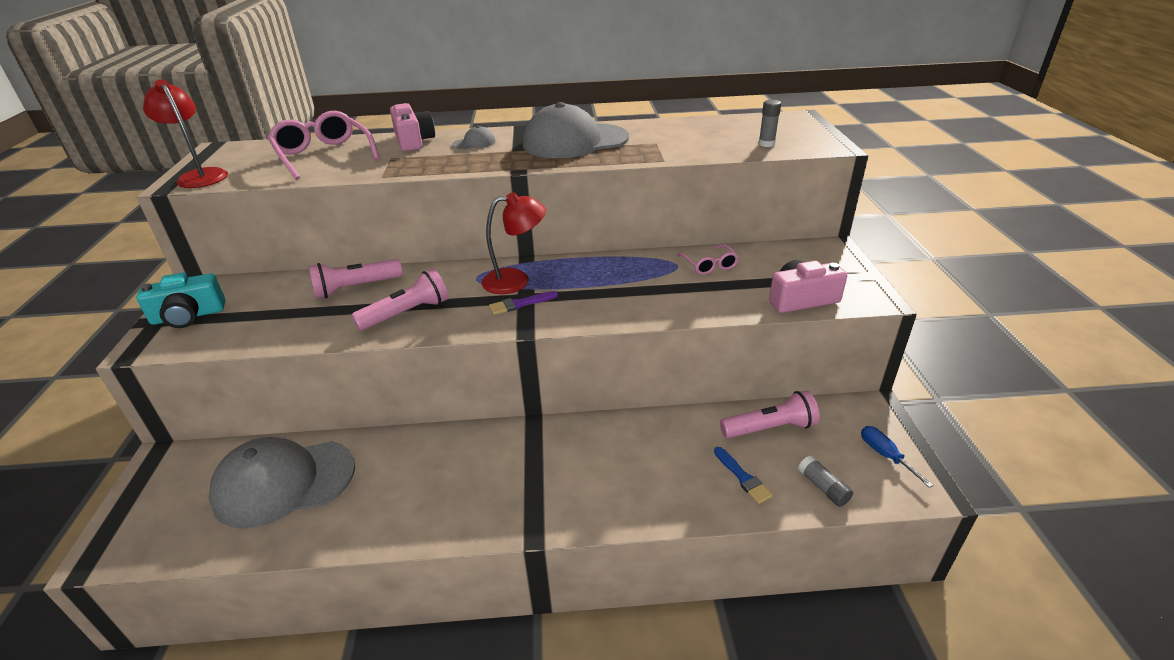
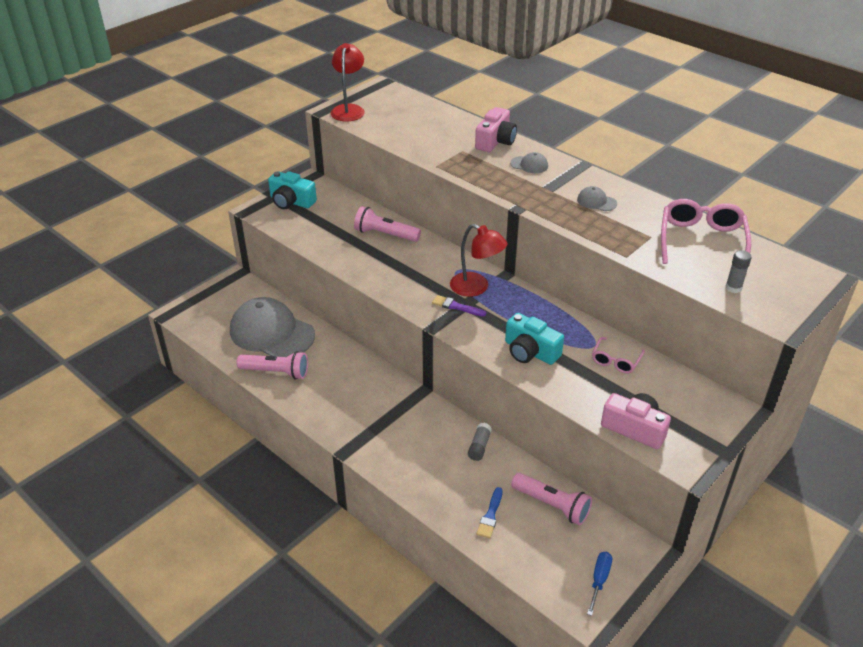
camera: 45 degrees right, 5 degrees up
(323, 155) = (429, 126): pink glasses -> pink glasses (701, 241)
(407, 313) = (390, 271): pink flashlight -> pink flashlight (276, 372)
(575, 141) = (596, 201): grey cap -> grey cap, size x0.41
(639, 298) = (530, 351): none -> turquoise camera
(823, 487) = (528, 560): grey glue stick -> grey glue stick (479, 446)

